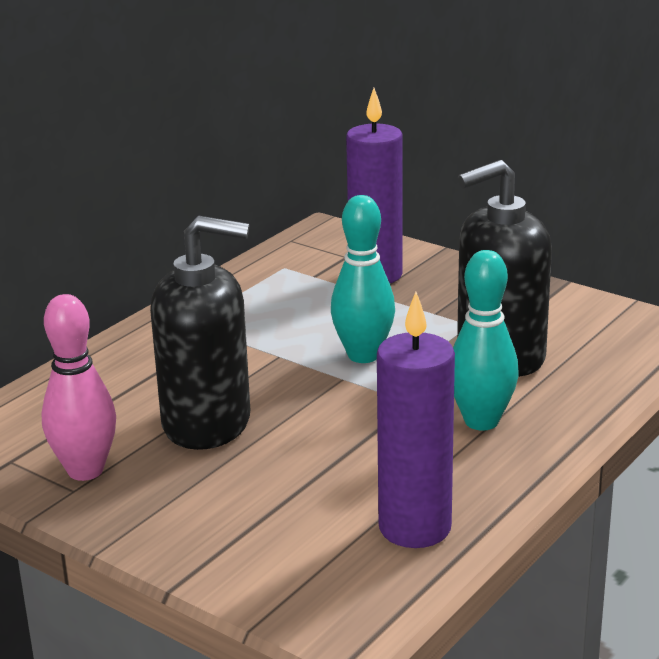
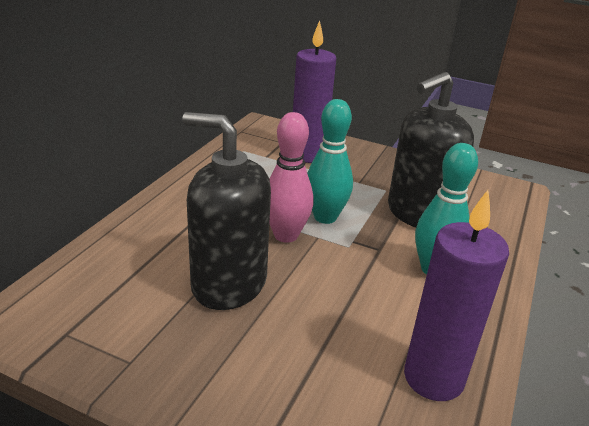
camera: 15 degrees left, 5 degrees up
(85, 470) = (136, 339): pink bowling pin -> pink bowling pin (286, 235)
(207, 423) = (228, 283): black soap dispenser -> black soap dispenser turned 150 degrees counterclockwise

